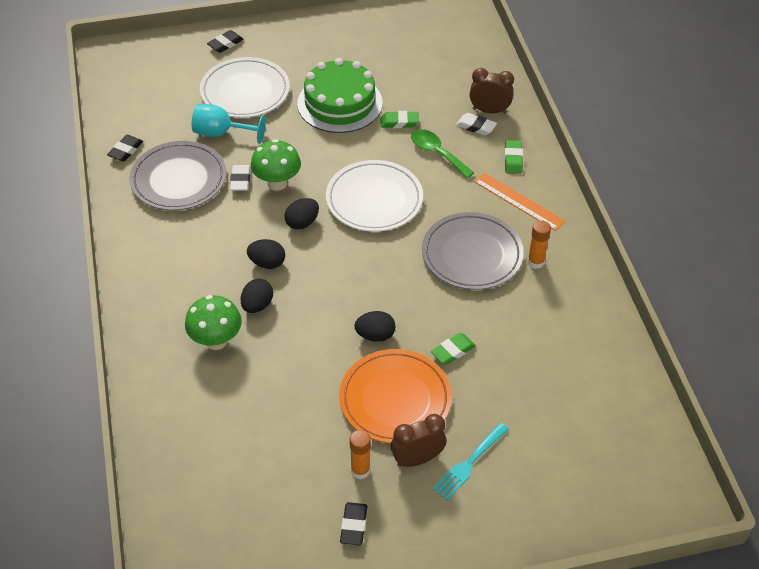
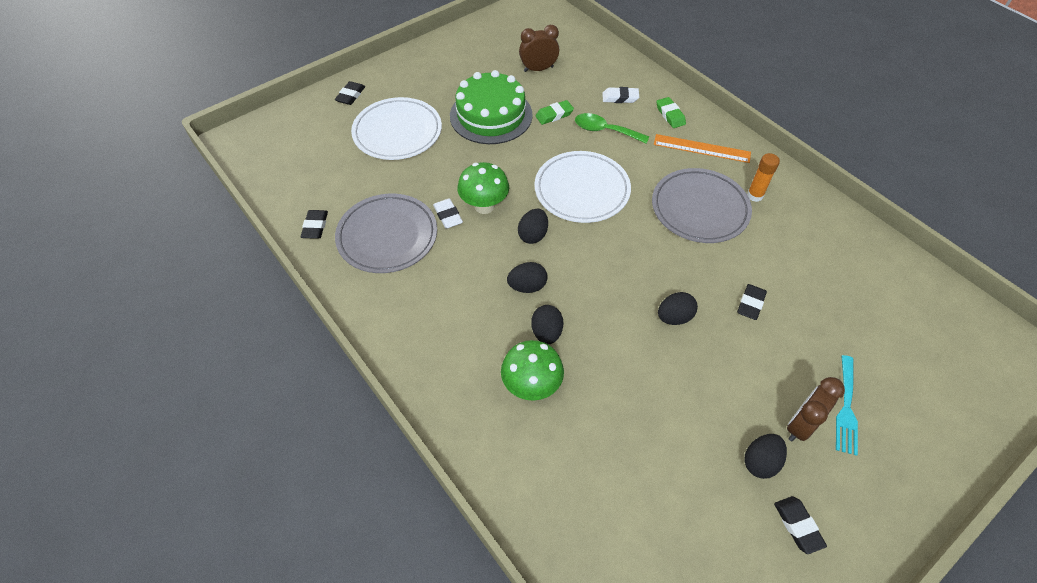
camera: 25 degrees left, 5 degrees up
(221, 133) = (400, 178): turquoise goblet -> none
(360, 470) = (760, 462): orange glue stick -> black egg
(395, 399) = (737, 373): orange plate -> none
(453, 351) = (750, 304): green eraser -> black eraser
(489, 111) = (621, 81): brown clock -> brown clock (538, 69)

